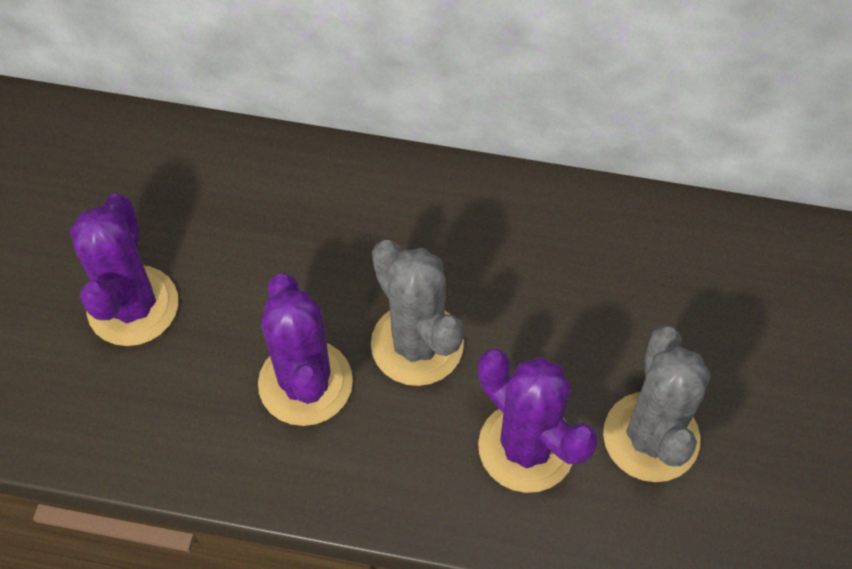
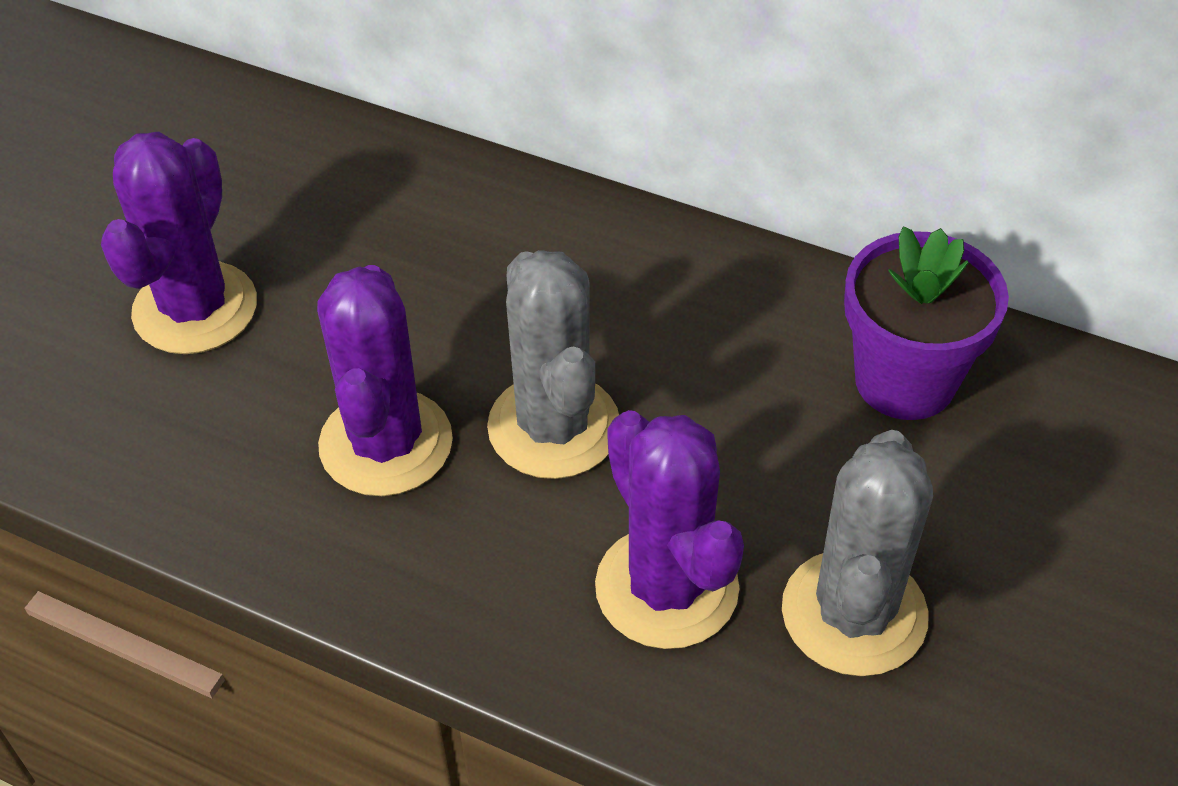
camera: 15 degrees right, 10 degrees down
(641, 257) = (904, 380): none -> purple flower pot

